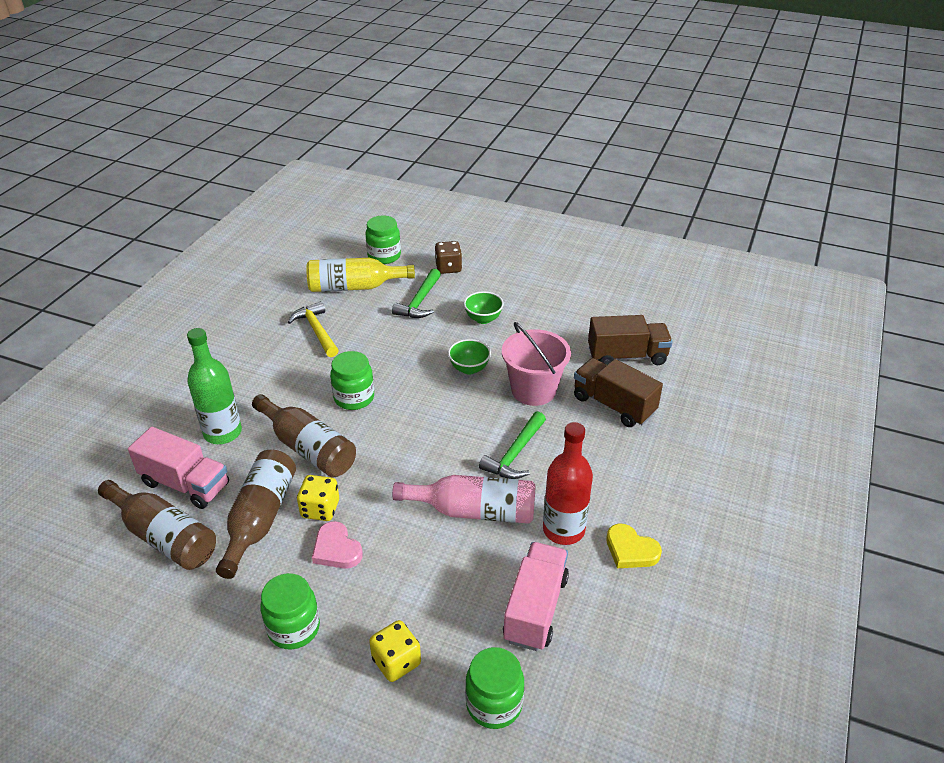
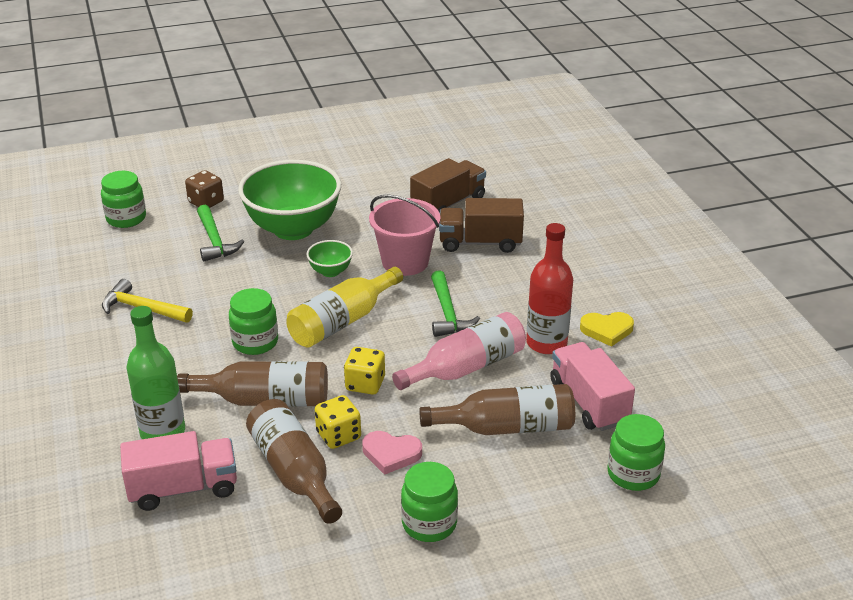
camera: 40 degrees left, 5 degrees down
(164, 536) = (221, 536): brown bottle -> brown bottle (507, 427)
(354, 287) = (131, 256): yellow bottle -> yellow bottle (342, 321)
(396, 661) = (535, 494): yellow dice -> yellow dice (365, 384)
(483, 319) = (293, 229): green bowl -> green bowl, size x2.31

